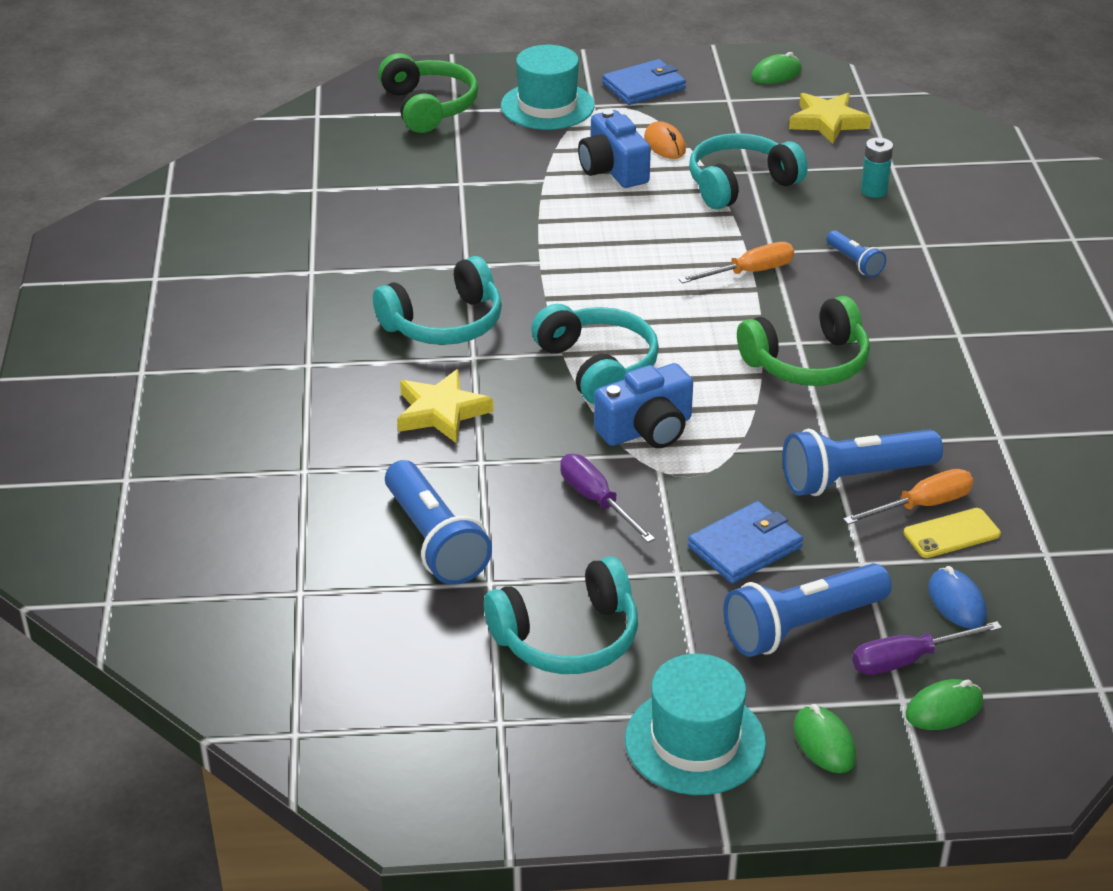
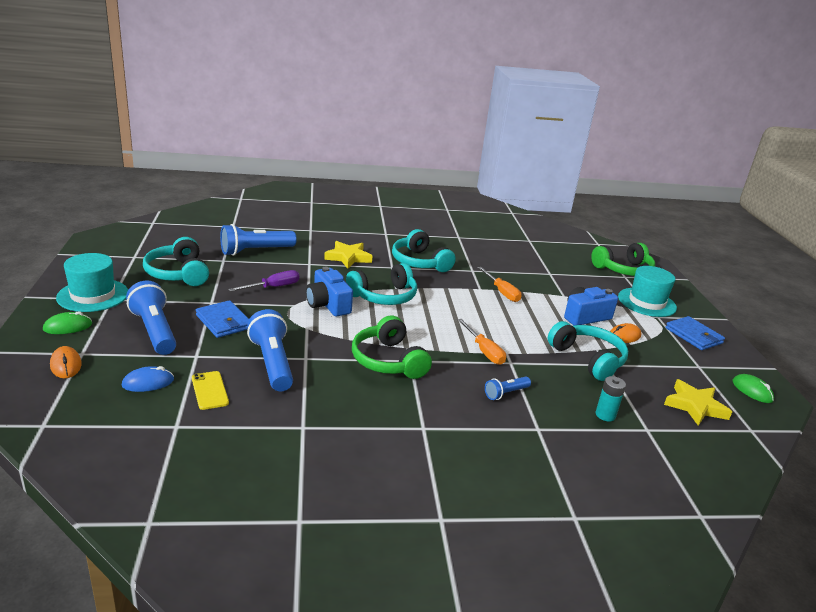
camera: 85 degrees right, 10 degrees down
(907, 660) = (110, 359): purple screwdriver -> none
(922, 505) = (240, 383): orange screwdriver -> orange screwdriver (502, 292)
(944, 709) = (66, 365): green mouse -> orange mouse

